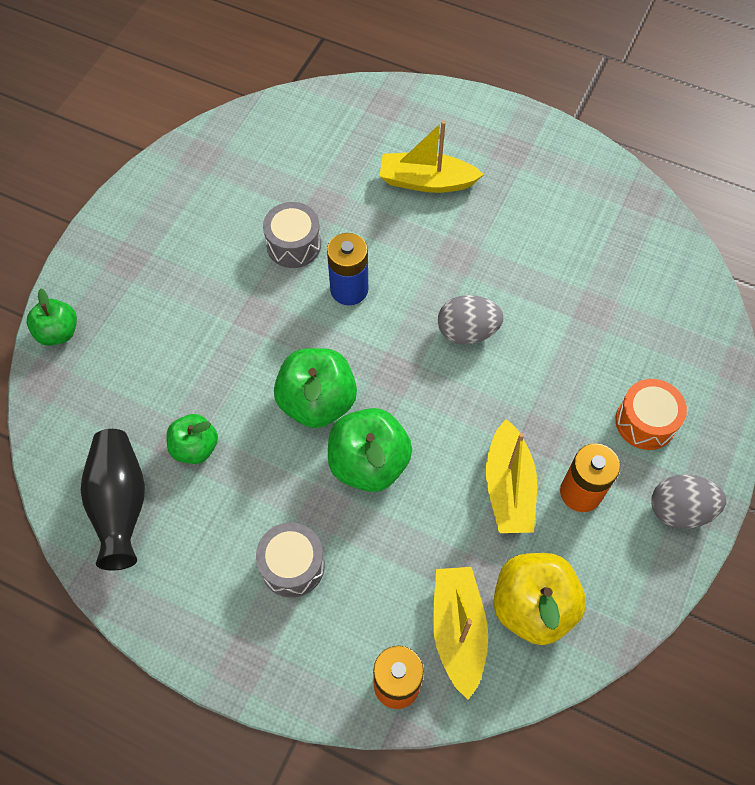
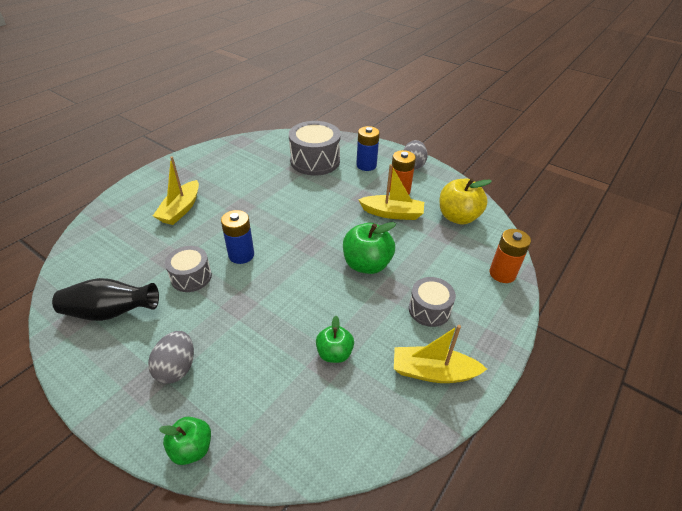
camera: 80 degrees left, 20 degrees down
(120, 504) = (371, 408): black vase -> black vase (111, 312)
(317, 402) = (318, 282): green apple -> none
(458, 631) = (471, 245): yellow boat -> yellow boat (433, 372)
(467, 331) = (293, 211): grey egg -> grey egg (177, 368)
(625, 331) = (315, 161): none -> grey drum
(645, 422) = (366, 165): orange drum -> blue battery

